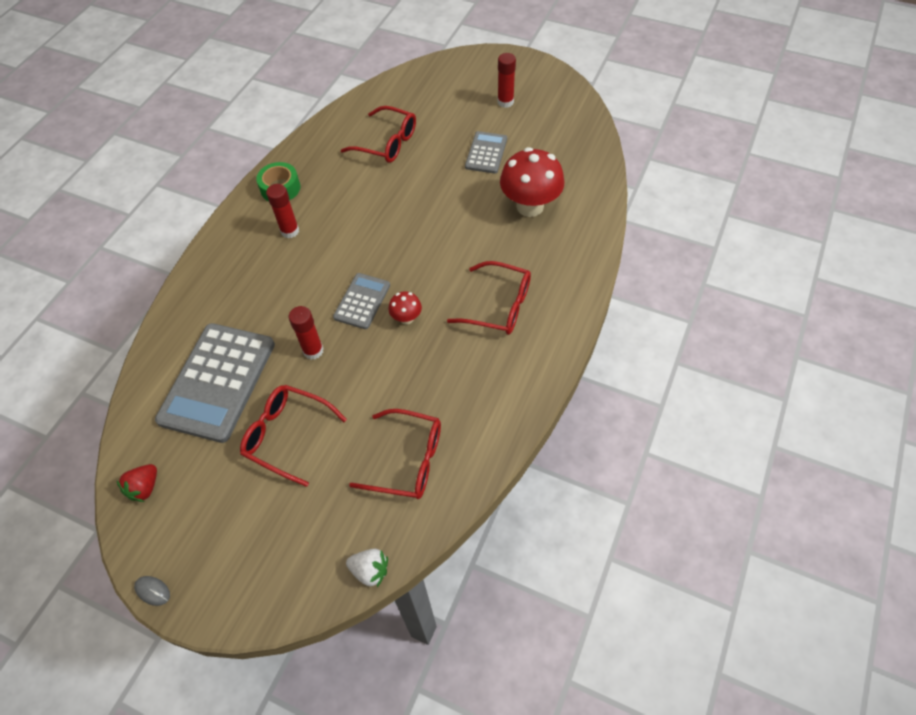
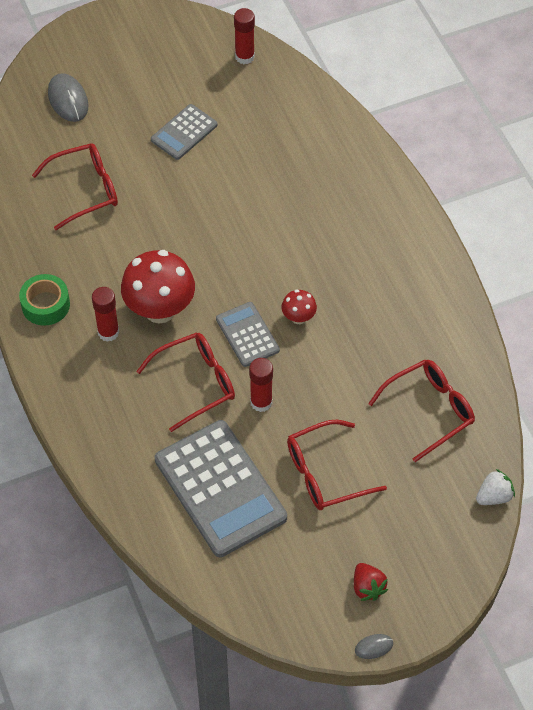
camera: 50 degrees left, 0 degrees up
(145, 488) = (273, 601): red strawberry -> red strawberry (367, 587)
(444, 89) = (68, 100): none -> grey mouse
(486, 153) = (184, 132): grey calculator -> grey calculator turned 105 degrees counterclockwise
(499, 306) = (354, 250): red glasses -> red glasses (196, 383)
(505, 102) = (140, 72): red glue stick -> red glue stick (244, 57)
(530, 206) = (278, 151): red mushroom -> red mushroom (160, 309)

